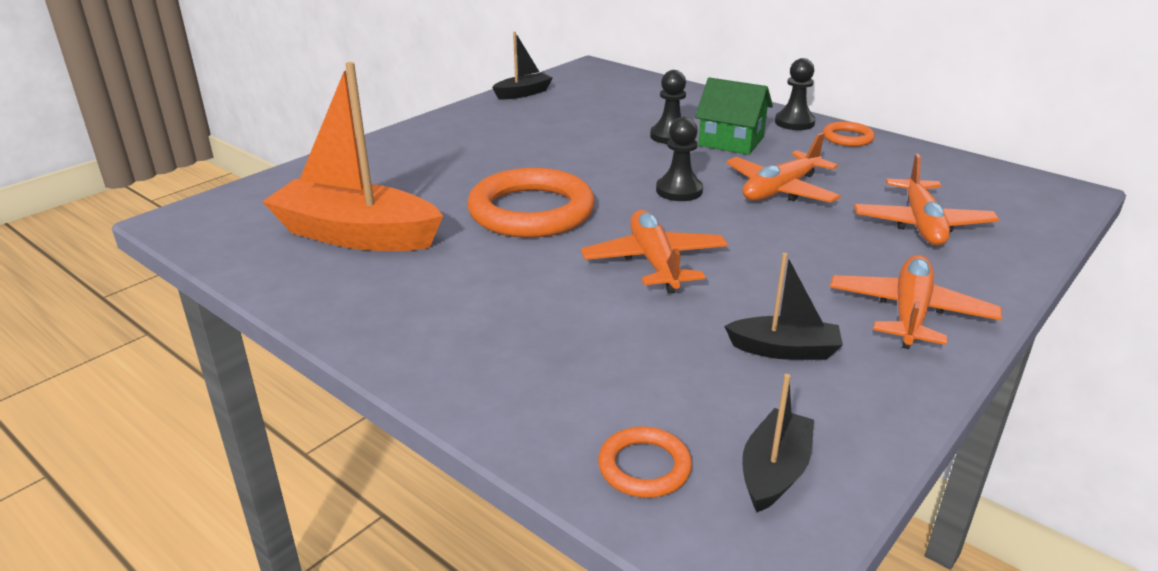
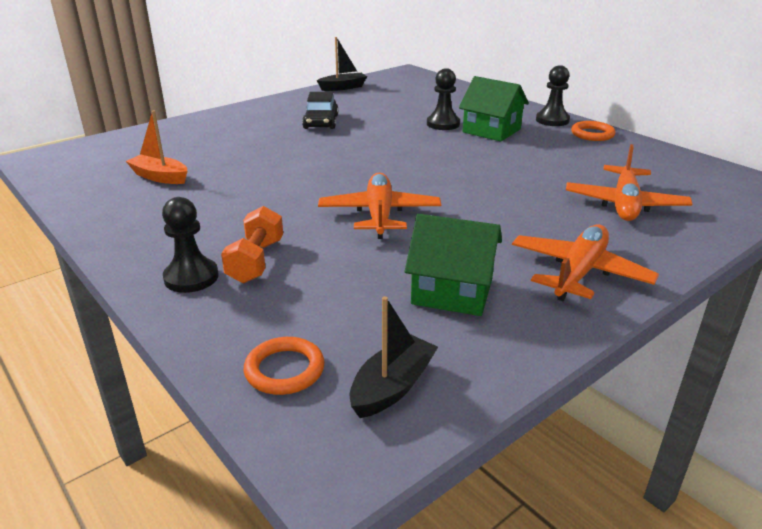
camera: 10 degrees right, 0 degrees up
(356, 235) = (160, 177): orange boat -> orange boat, size x0.50
(520, 143) = (321, 122): none -> black car
(531, 211) = (302, 170): orange ring -> none
(538, 336) = (256, 261): none -> orange dumbbell
(679, 191) = (428, 164): black pawn -> black pawn (191, 277)
(780, 190) = (514, 169): orange plane -> none
(784, 350) = (452, 291): black boat -> green house

